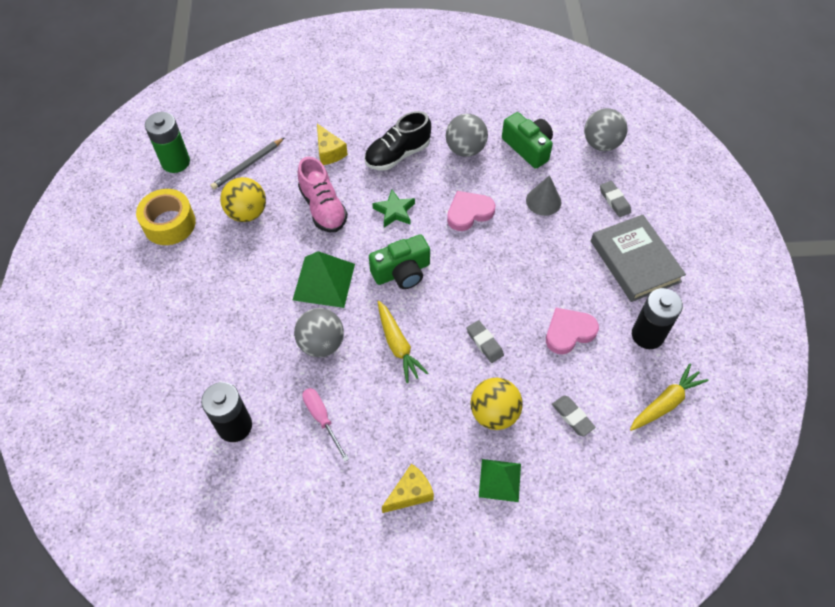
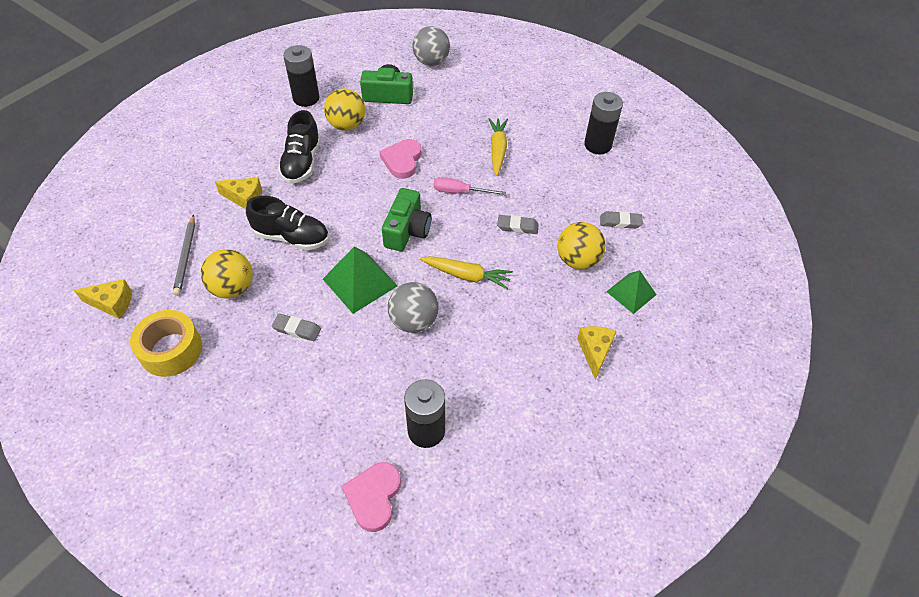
camera: 50 degrees left, 5 degrees down
(175, 162) = (112, 303): green battery -> yellow cheese
(322, 419) = (480, 365): pink screwdriver -> pink screwdriver (460, 192)
(323, 208) = (292, 237): pink shoe -> black shoe
(394, 211) = (349, 198): green star -> none
(464, 103) = (306, 98): none -> black battery
(465, 149) = (347, 125): grey ball -> yellow ball
(543, 201) = (440, 119): grey cone -> none
(569, 332) = (556, 179): pink heart -> pink heart (373, 497)
(614, 201) = (482, 88): grey eraser -> grey eraser (297, 329)
(635, 261) = (538, 111): grey book -> none
(665, 403) = (653, 172): yellow carrot -> yellow carrot (497, 150)

